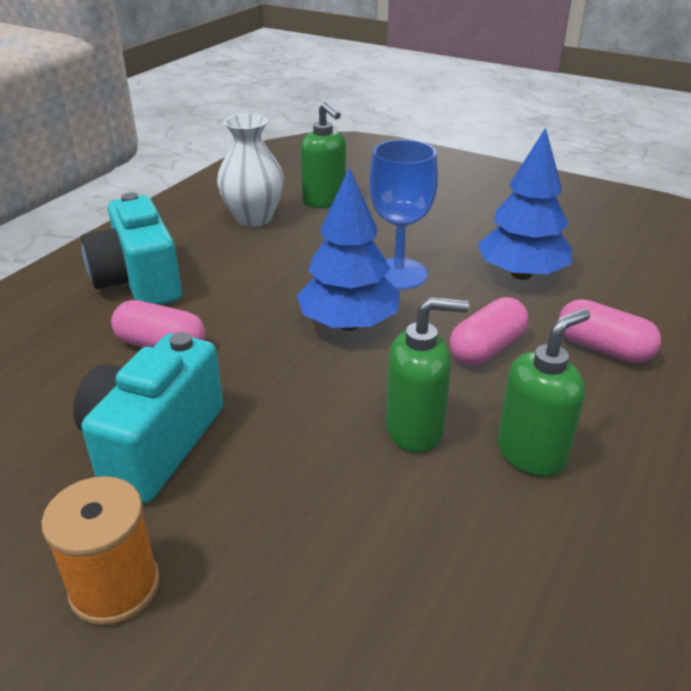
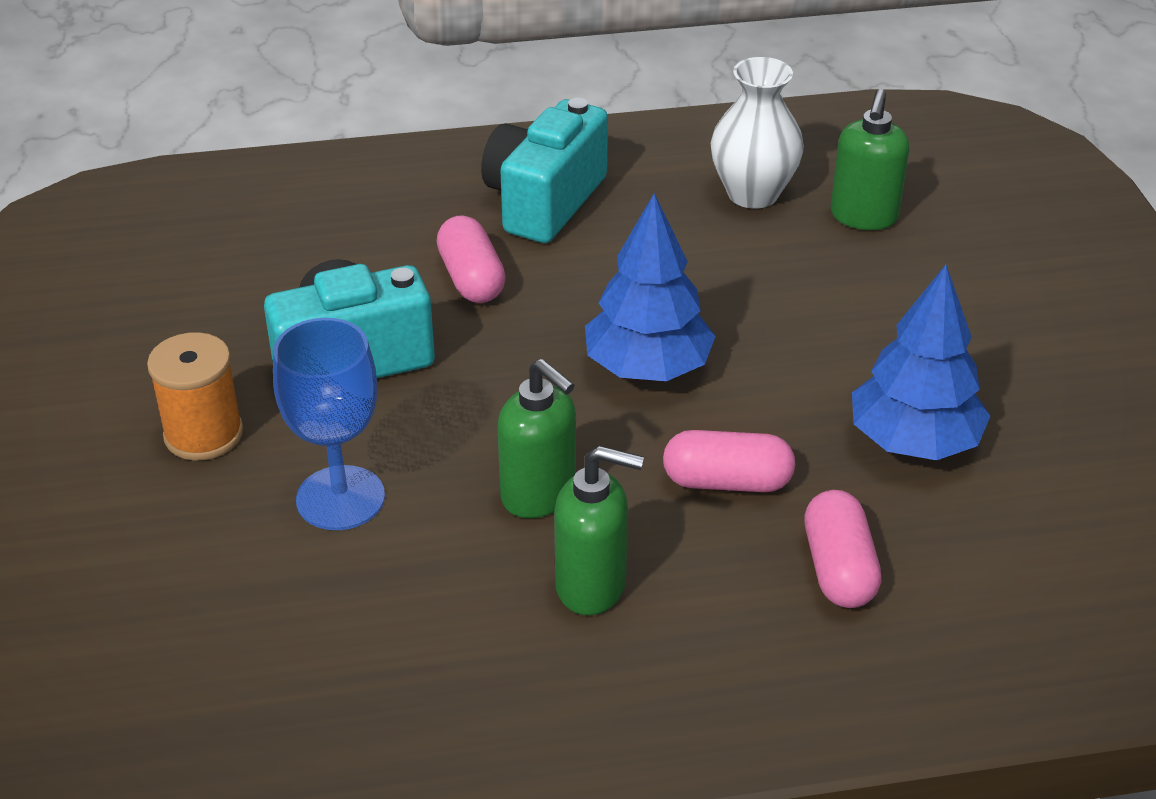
camera: 50 degrees right, 5 degrees up
(398, 274) = (785, 352): blue goblet -> blue goblet (340, 498)

